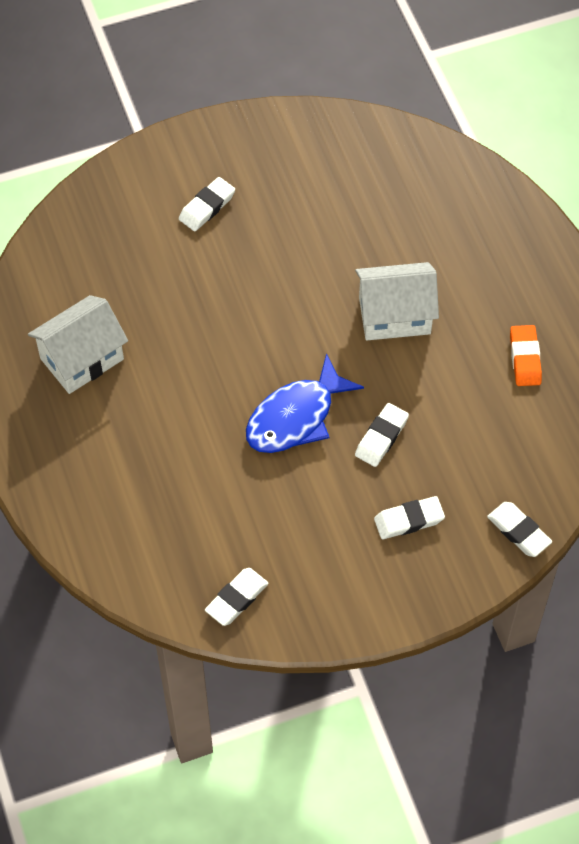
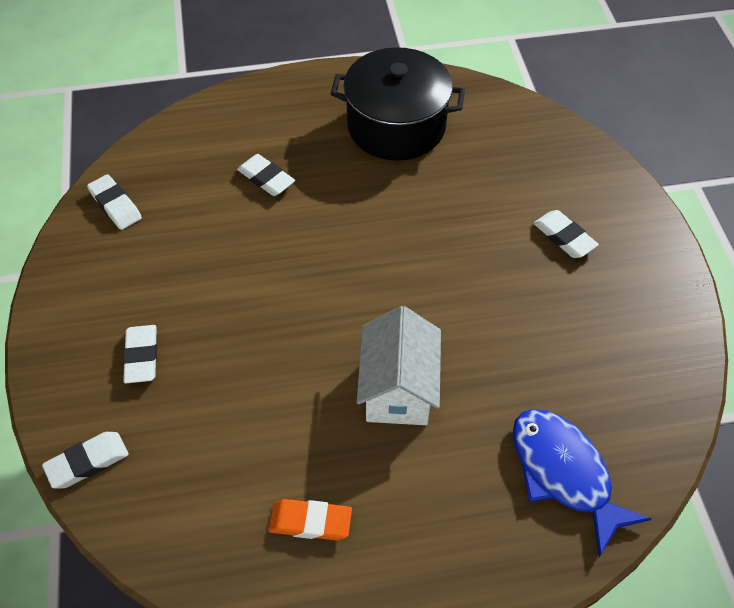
camera: 100 degrees right, 5 degrees down
(82, 359) = (396, 126): white house -> black pot
(296, 417) = (292, 277): blue fish -> blue fish (564, 473)
(381, 437) = (246, 348): white eraser -> white eraser (266, 178)

